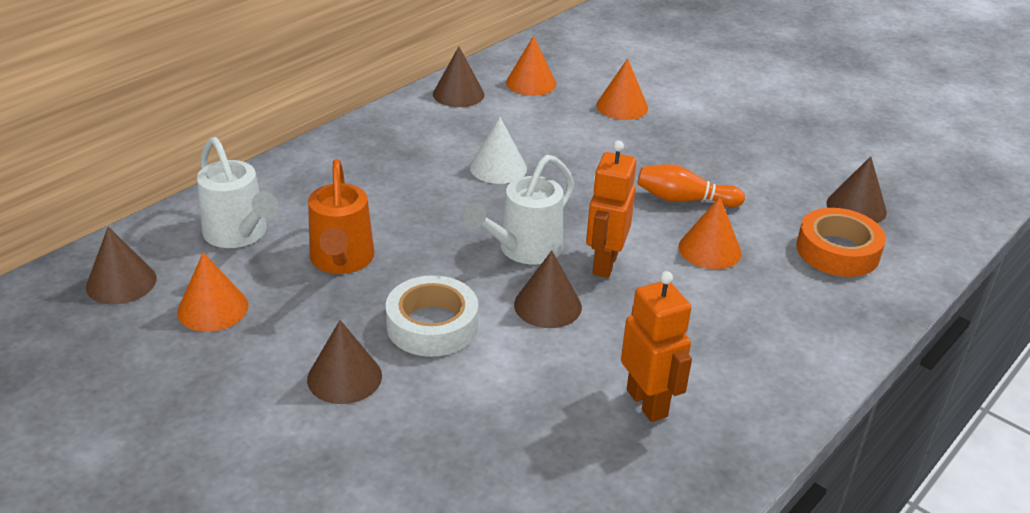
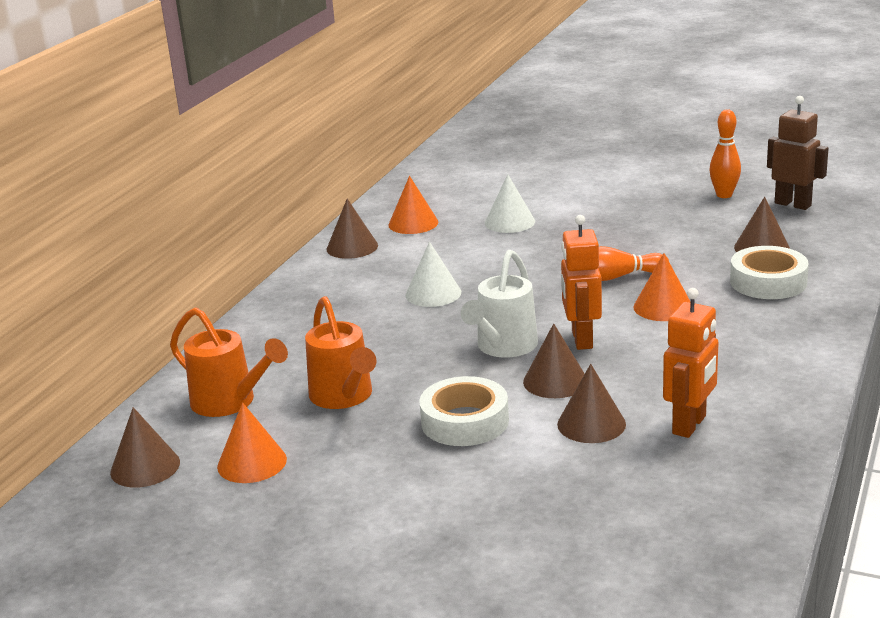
camera: 15 degrees left, 10 degrees down
(240, 235) = (231, 402): white watering can -> orange watering can
(344, 377) = (416, 478): brown cone -> brown cone (591, 424)
(622, 106) = (509, 222): orange cone -> white cone
(647, 403) = (690, 425): orange robot -> orange robot turned 75 degrees clockwise
(837, 251) = (768, 282): orange tape -> white tape
(855, 133) = (724, 195): none -> orange bowling pin
(922, 163) = (793, 204): none -> brown robot

